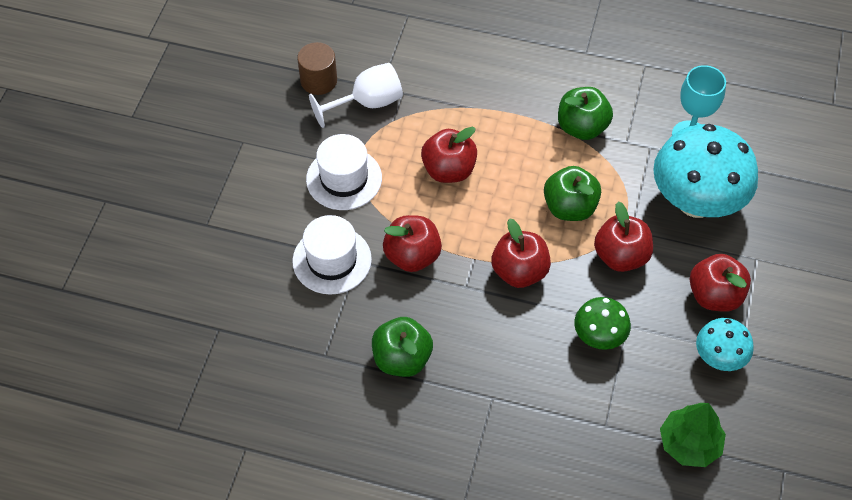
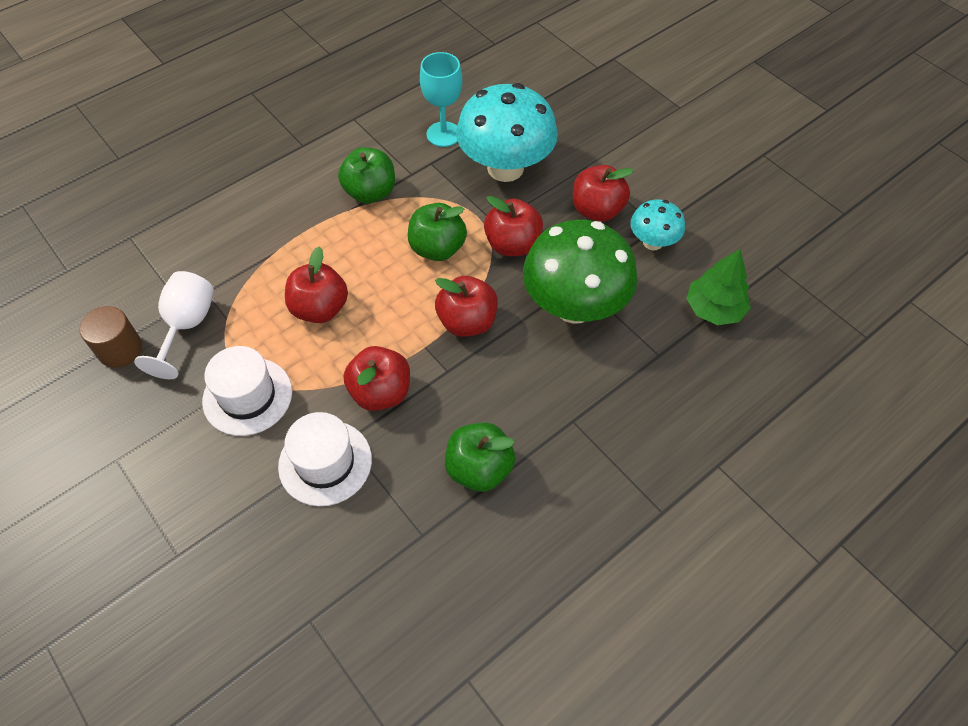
camera: 55 degrees left, 0 degrees up
(599, 337) = (574, 306): green mushroom -> green mushroom, size x1.94

